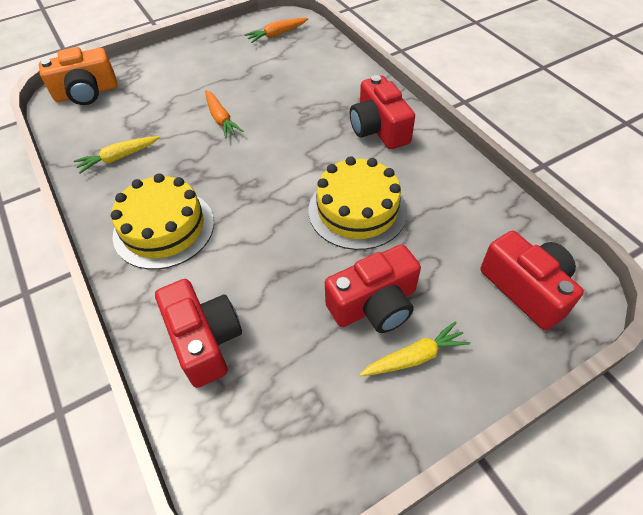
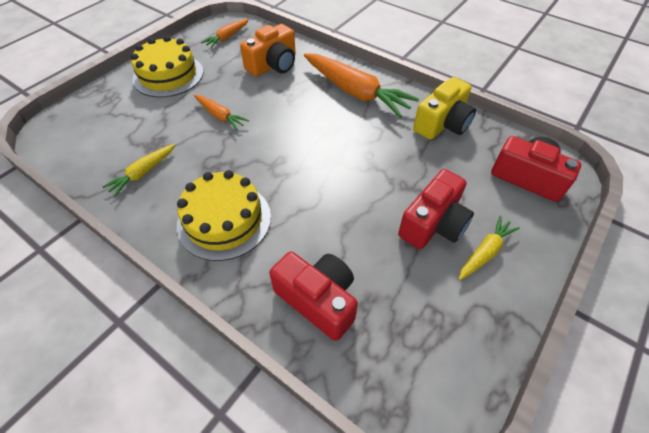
camera: 25 degrees left, 0 degrees up
(86, 93) = (74, 124): orange camera -> orange camera (273, 65)
(357, 210) = (377, 157): yellow cake -> yellow cake (168, 75)
(379, 129) = (355, 92): red camera -> orange carrot
(459, 193) = (442, 124): none -> yellow camera

